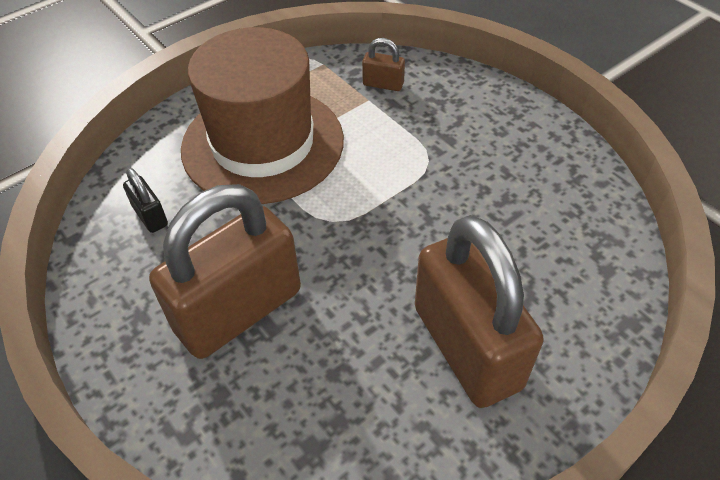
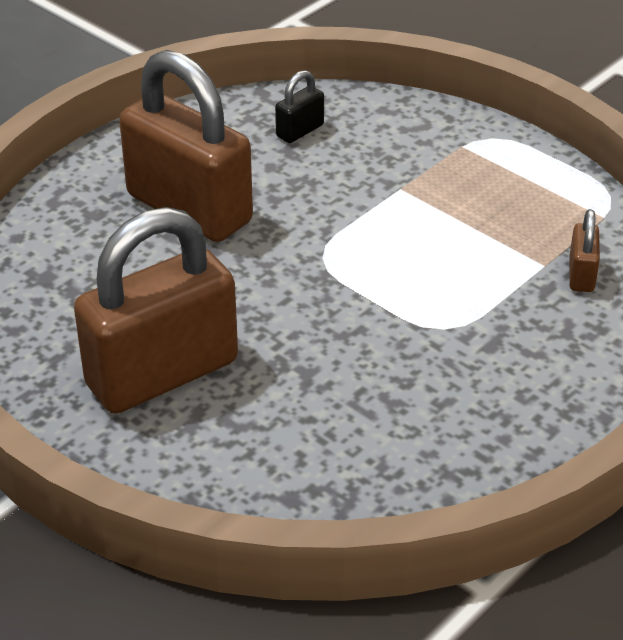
camera: 80 degrees right, 10 degrees down
(263, 144) = (431, 188): brown hat -> none

